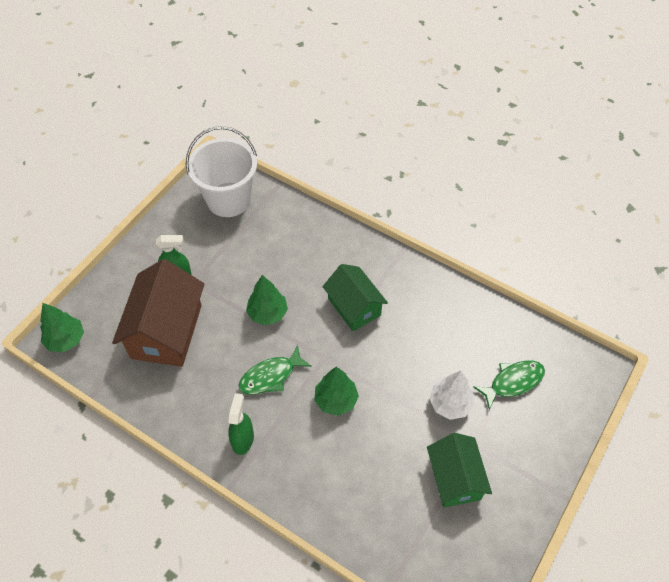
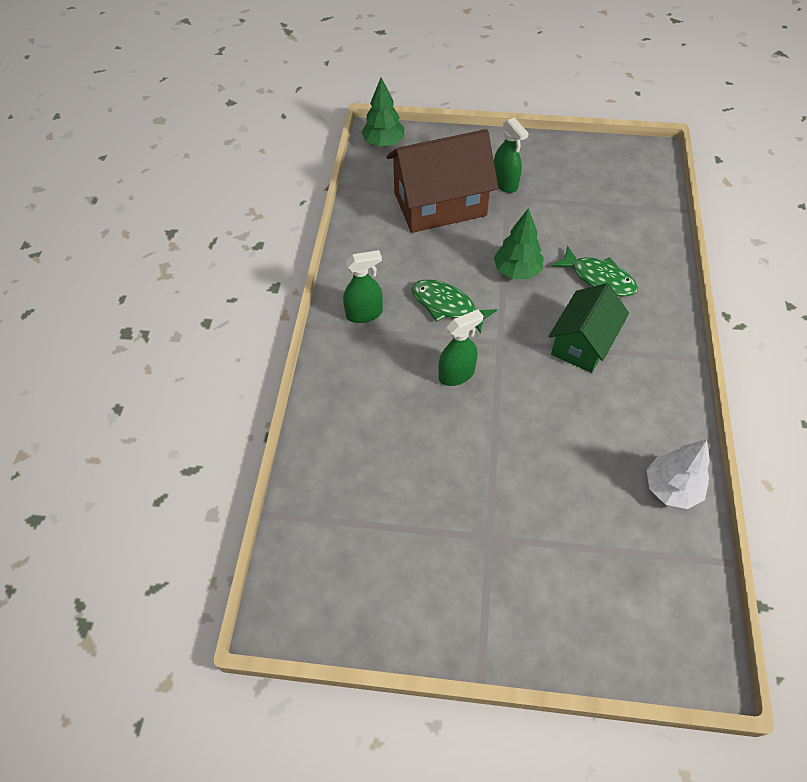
camera: 65 degrees right, 0 degrees up
(228, 199) = (626, 179): white bucket -> none
(336, 400) = (457, 374): green tree -> green spray bottle
(450, 404) = (525, 491): white tree -> white tree (671, 488)
(455, 478) = (433, 533): green house -> none
(513, 382) = (604, 555): green fish -> green fish (599, 278)

